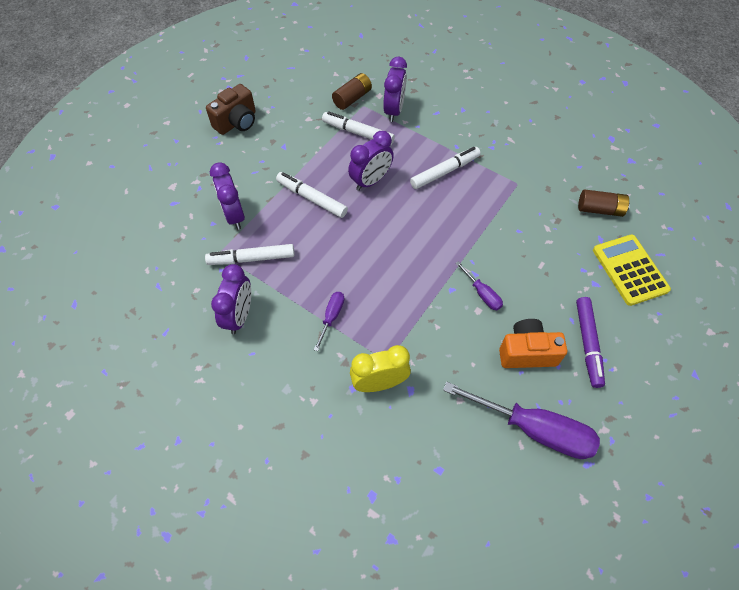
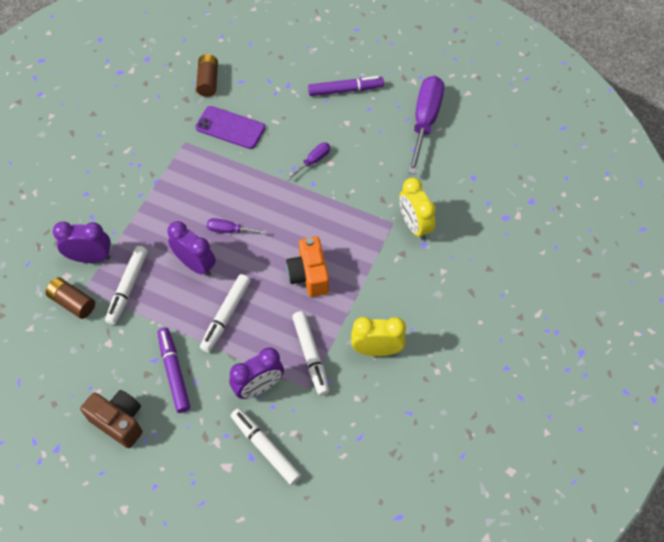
camera: 100 degrees left, 0 degrees up
(239, 316) = (376, 350): purple clock -> yellow clock
(268, 158) = (174, 372): none -> purple marker
(331, 317) = (361, 272): purple screwdriver -> purple screwdriver (230, 230)
(444, 172) = (176, 201): white marker -> white marker (265, 448)
(527, 352) = (362, 128): orange camera -> orange camera (309, 275)
(534, 223) = (230, 128): none -> purple phone
(630, 270) = (270, 63): yellow calculator -> none

